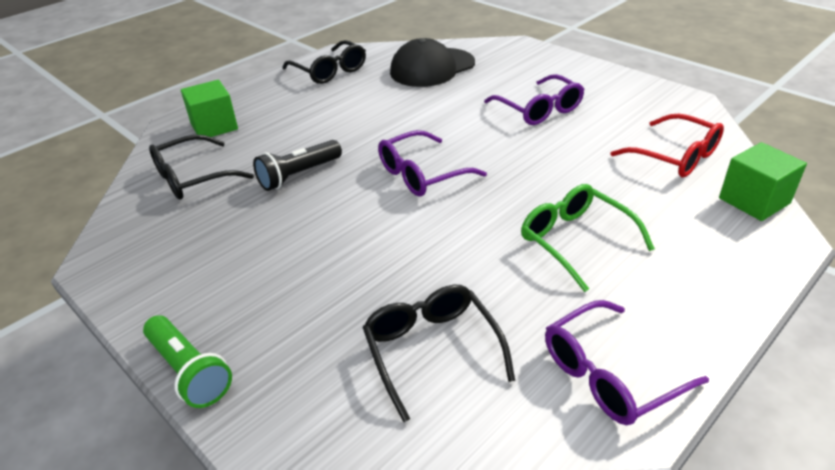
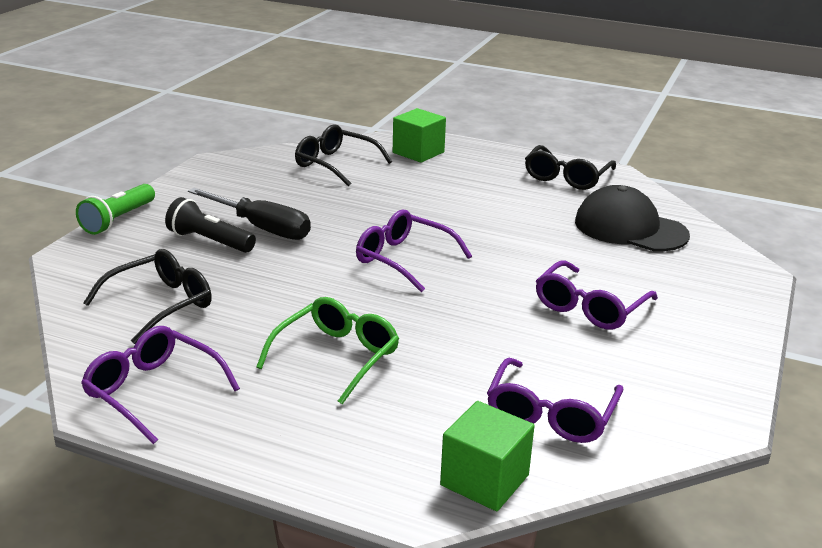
camera: 65 degrees right, 10 degrees down
(299, 175) = (365, 204): black flashlight -> black flashlight (209, 241)
(301, 250) = (262, 228): none -> black screwdriver
(675, 156) = (550, 414): red glasses -> purple glasses

